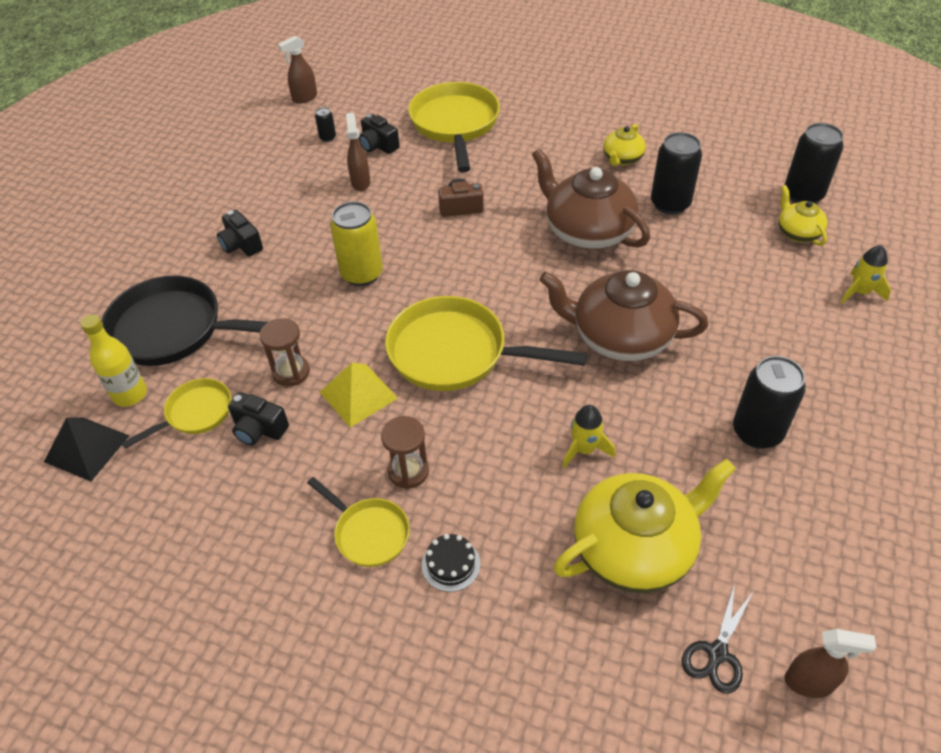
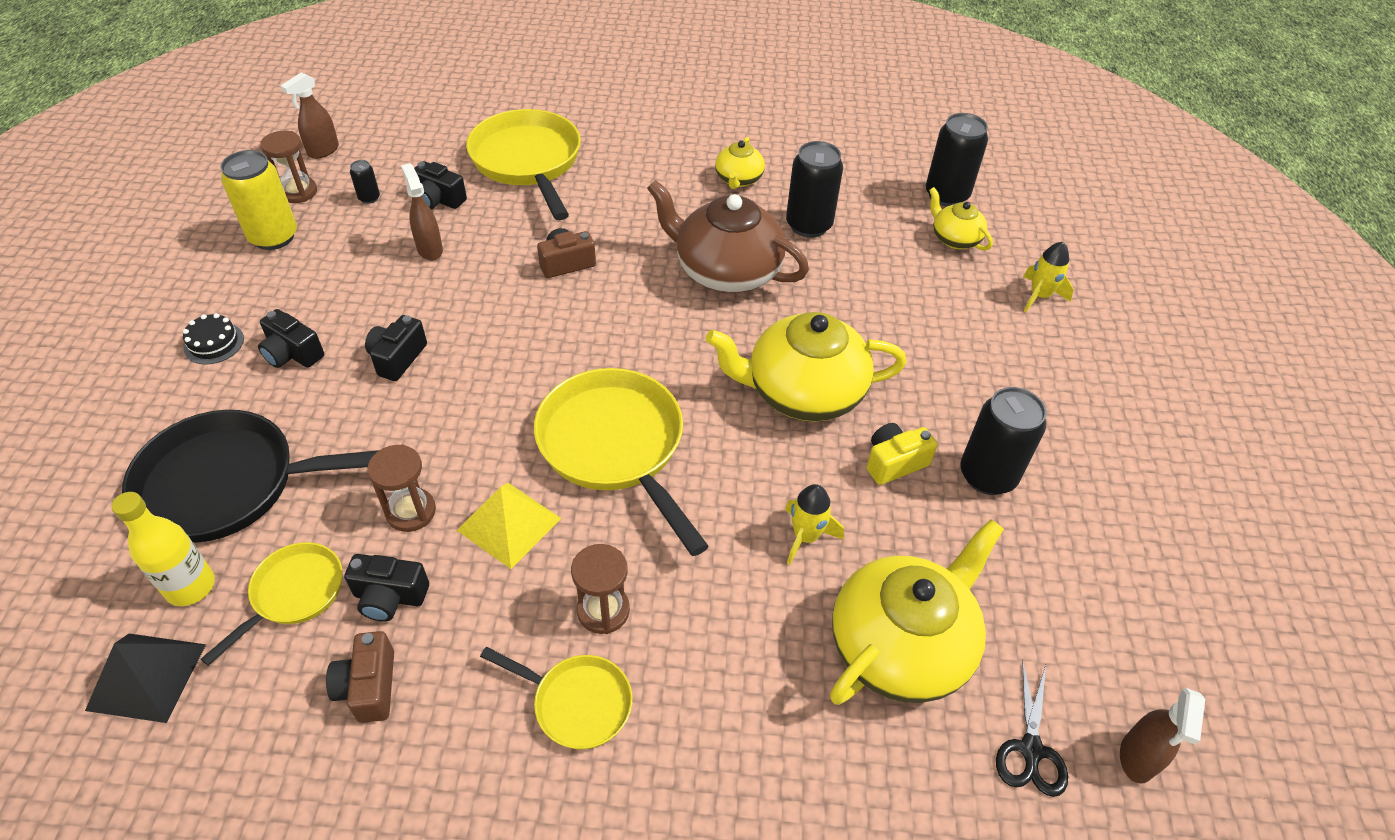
camera: 20 degrees left, 0 degrees up
(227, 488) = (369, 687): none -> brown camera
(278, 127) = (298, 192): none -> brown hourglass
(314, 260) = (397, 358): none -> black camera
(362, 274) = (466, 366): yellow can -> yellow can (274, 237)
(451, 564) = (693, 719): black cake -> black cake (214, 343)
(455, 353) = (615, 447): yellow pan -> yellow pan turned 60 degrees clockwise
(620, 337) = (803, 392): brown teapot -> yellow teapot
(678, 406) = (894, 462): none -> yellow camera
(809, 683) = (1137, 758): brown spray bottle -> brown spray bottle turned 120 degrees clockwise

